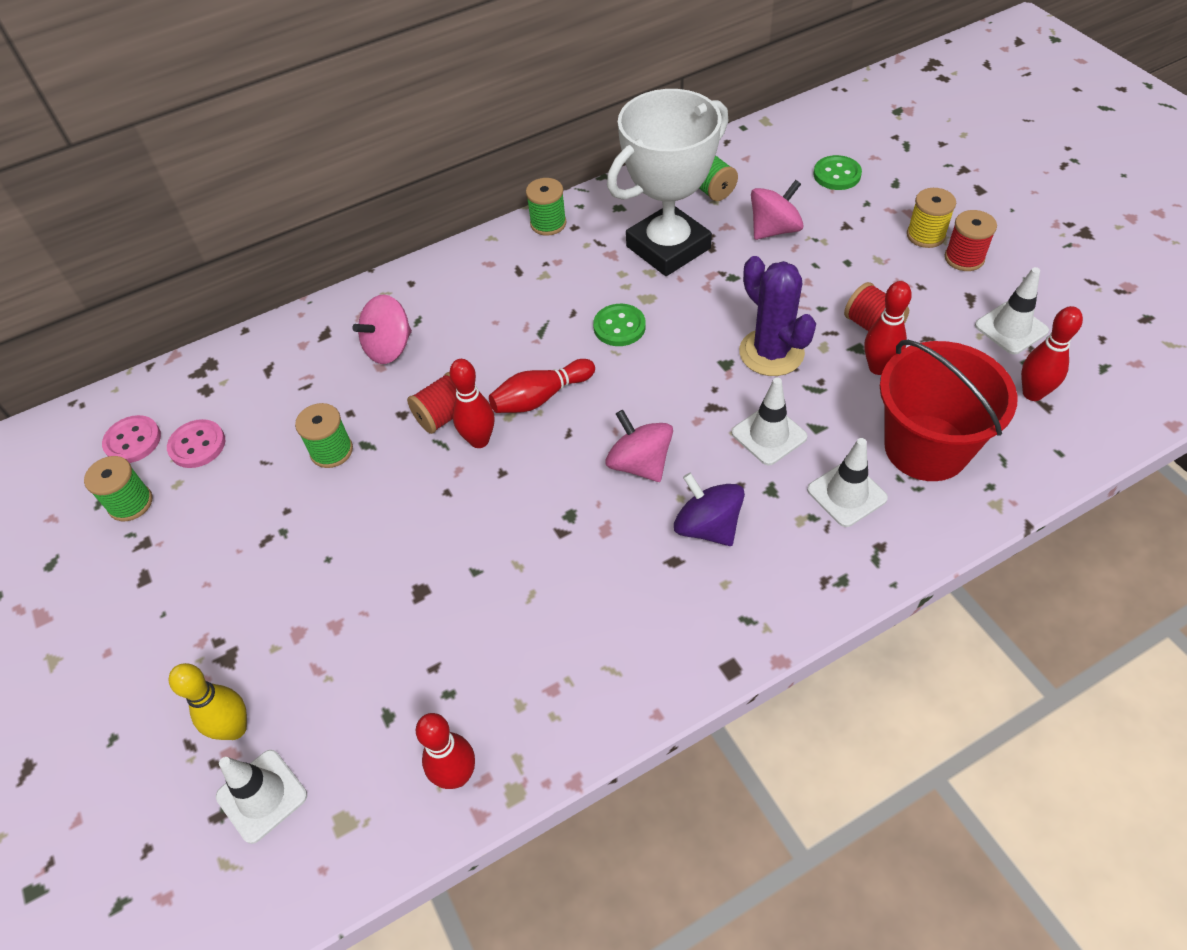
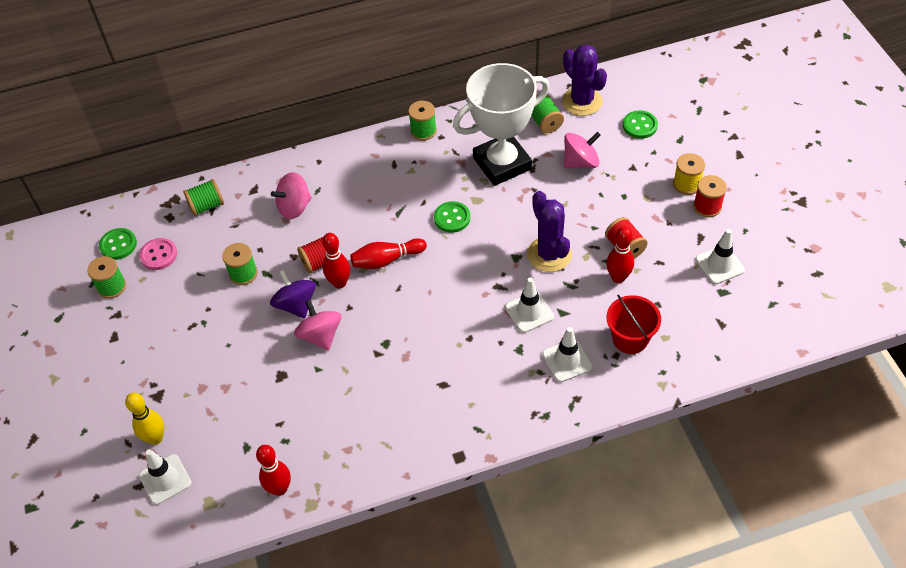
camera: 10 degrees right, 0 degrees up
(133, 441) = (118, 245): pink button -> green button
(259, 366) = (206, 206): none -> green spool
(639, 464) = (439, 317): pink spinning top -> pink spinning top (320, 335)
(707, 527) = (471, 366): purple spinning top -> purple spinning top (296, 305)
(750, 158) = (582, 101): none -> purple cactus
(926, 447) = (630, 338): red bucket -> red bucket, size x0.64
(1032, 393) = (716, 314): red bowling pin -> none

